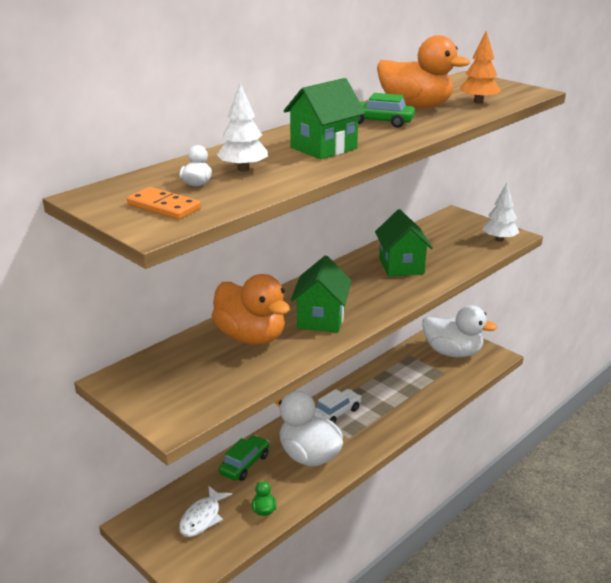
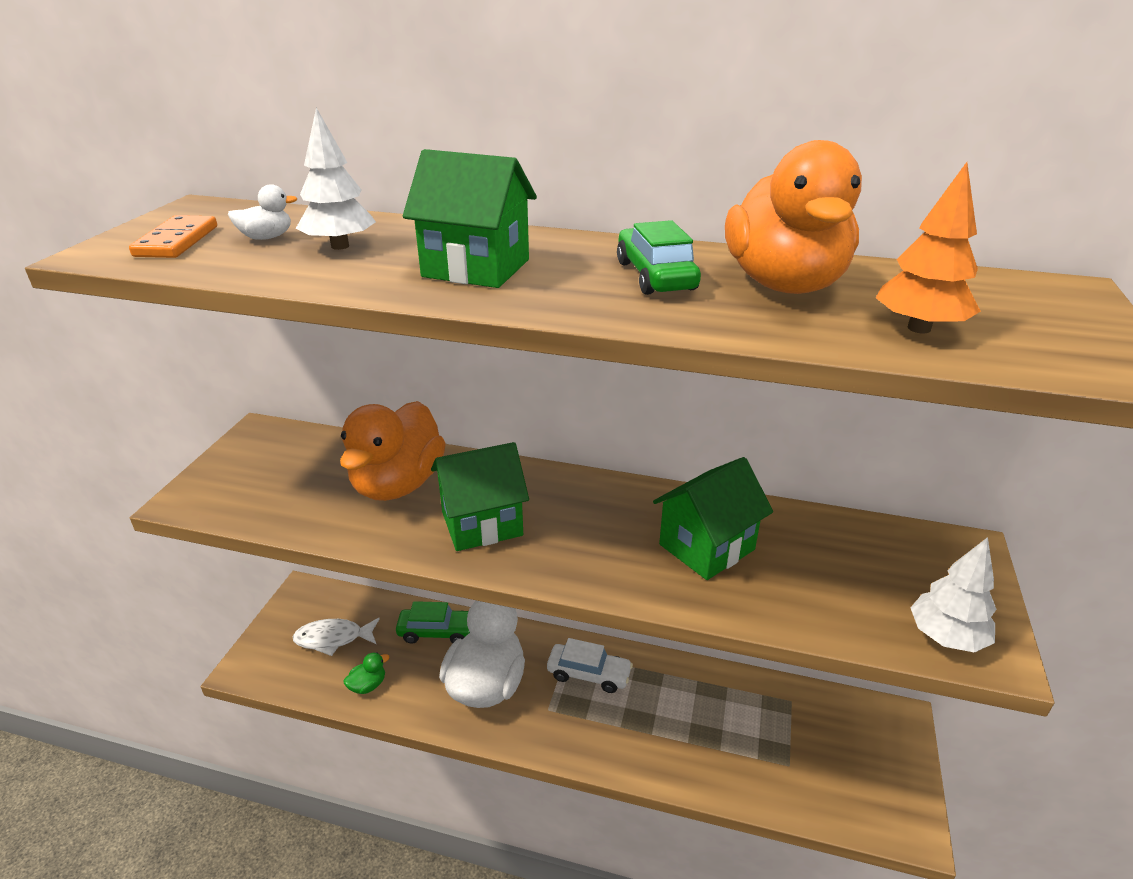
camera: 60 degrees right, 5 degrees up
(452, 352) = (854, 755): white duck -> none

